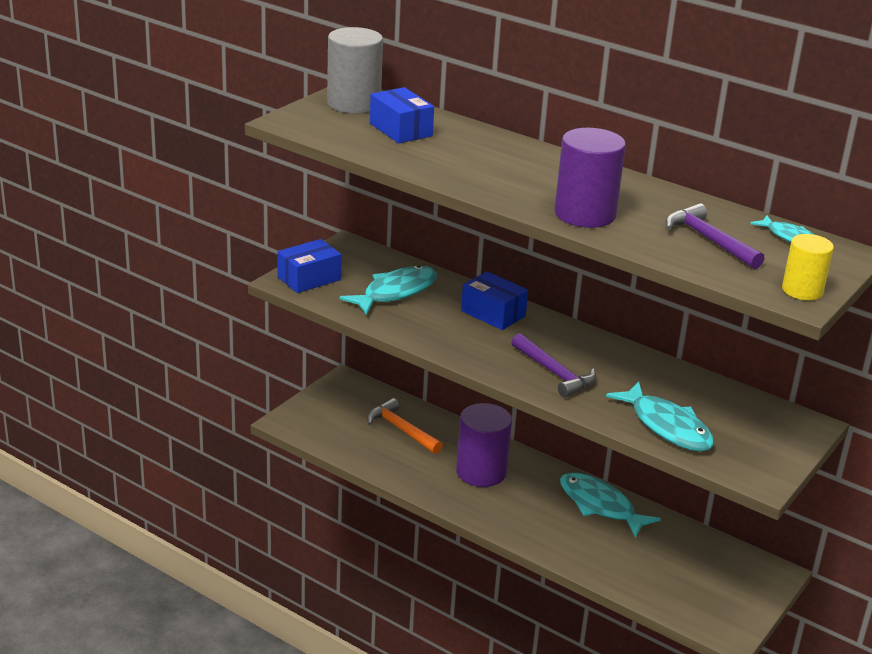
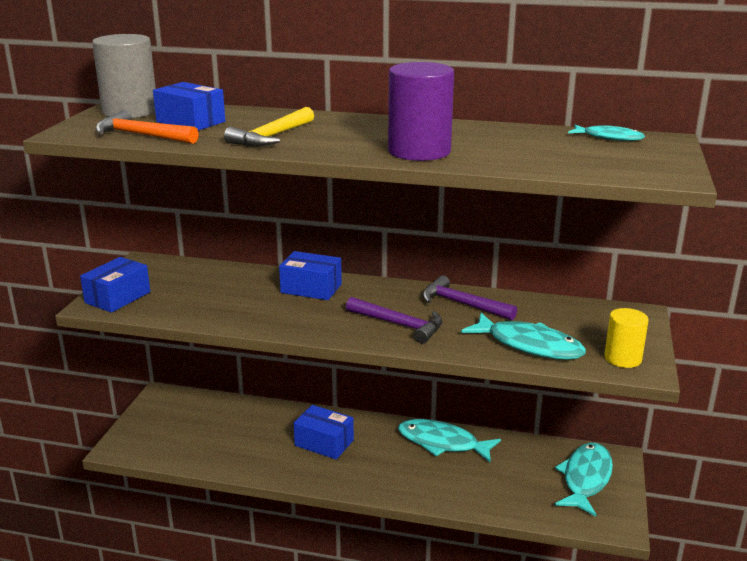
camera: 20 degrees left, 5 degrees down
(395, 292) = (210, 291): turquoise fish -> turquoise fish (585, 479)
(401, 430) = (233, 425): orange hammer -> orange hammer (142, 135)
(462, 165) = (272, 137): none -> yellow hammer
(481, 472) = (324, 443): purple cylinder -> blue box
(709, 240) = (546, 150): purple hammer -> purple hammer (462, 304)
(802, 290) = (666, 170): yellow cylinder -> yellow cylinder (622, 358)

